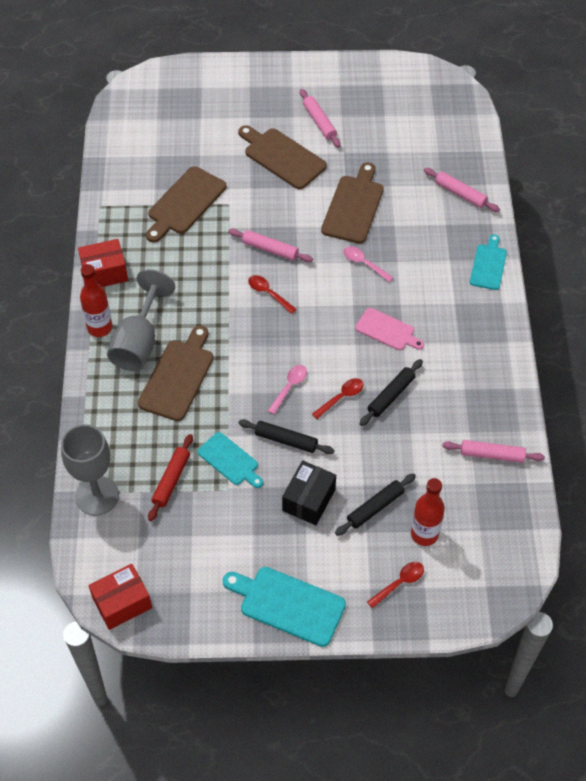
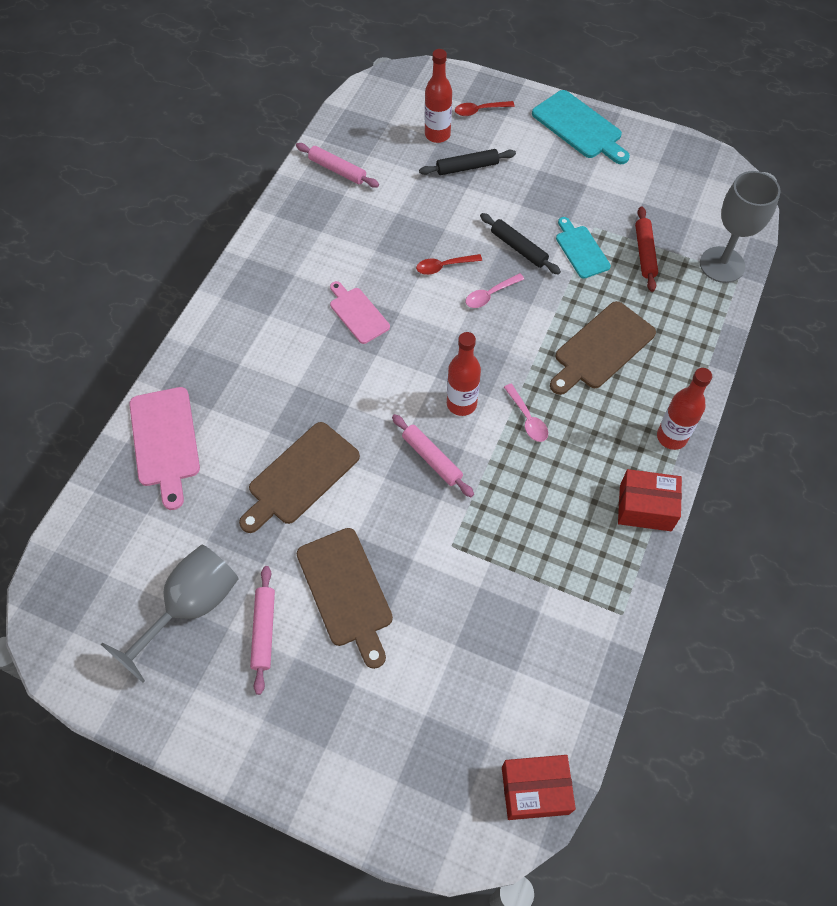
camera: 155 degrees left, 5 degrees up
(122, 603) = (722, 174): red box -> red box (535, 790)
(139, 342) = (631, 402): grey goblet -> grey goblet (191, 607)
(171, 480) = (645, 253): red rolling pin -> red rolling pin turned 45 degrees counterclockwise
(185, 203) = (508, 570): brown cutting board -> none
(268, 293) = (461, 404): red spoon -> red bottle
(309, 500) = (523, 193): black box -> none
(364, 263) = (335, 397): pink spoon -> pink spoon (527, 419)
(391, 396) = (395, 250): black rolling pin -> none
(460, 194) = (165, 441): pink rolling pin -> pink cutting board
(488, 265) = (203, 342): turquoise cutting board -> none

